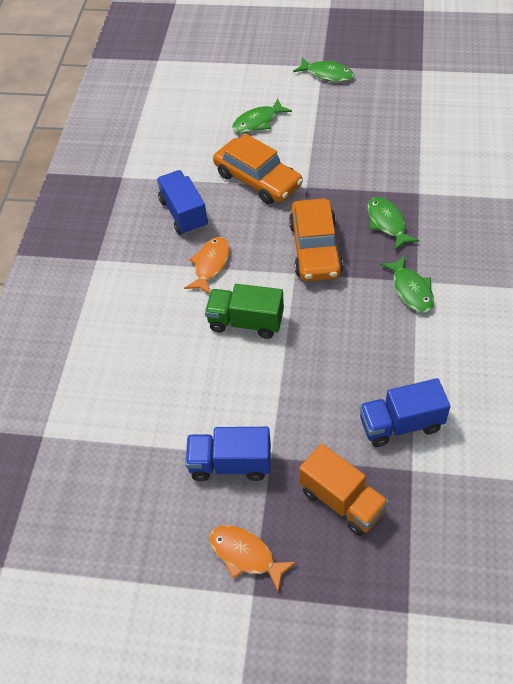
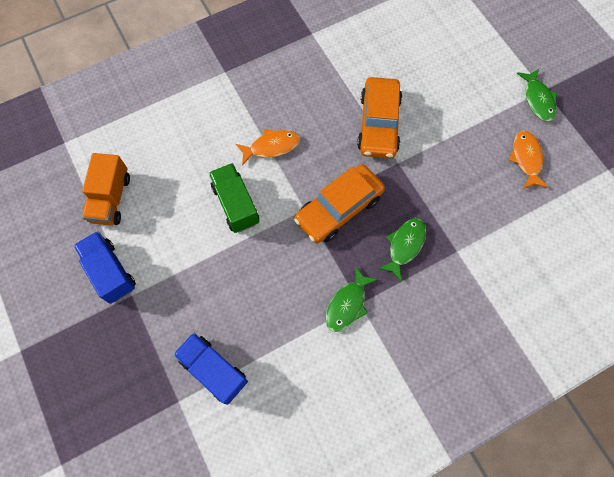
camera: 50 degrees right, 15 degrees up
(183, 213) = (307, 97): blue truck -> none
(245, 555) = (46, 327): orange fish -> orange fish (526, 159)
(258, 122) = (440, 84): green fish -> none
(342, 501) = (124, 366): orange truck -> orange truck (111, 199)

